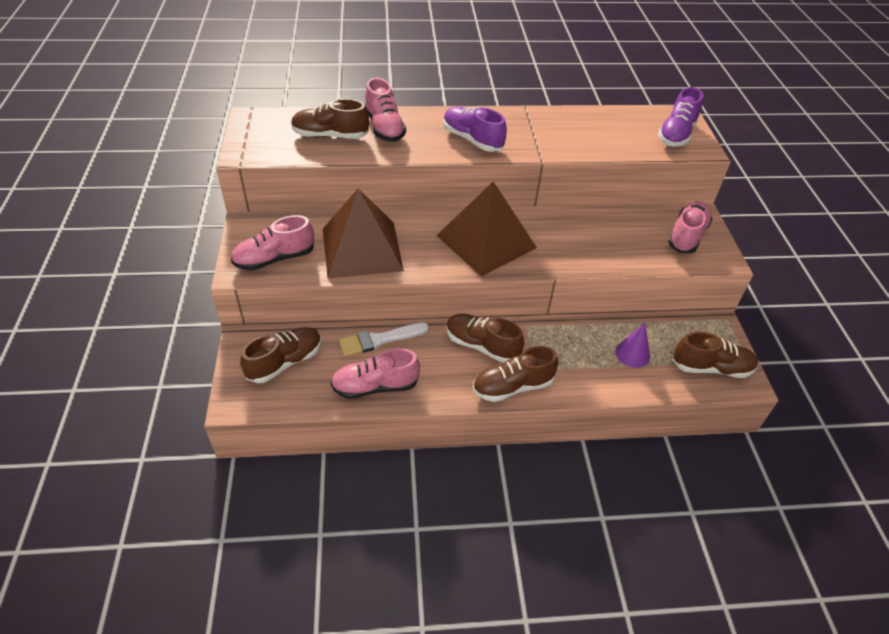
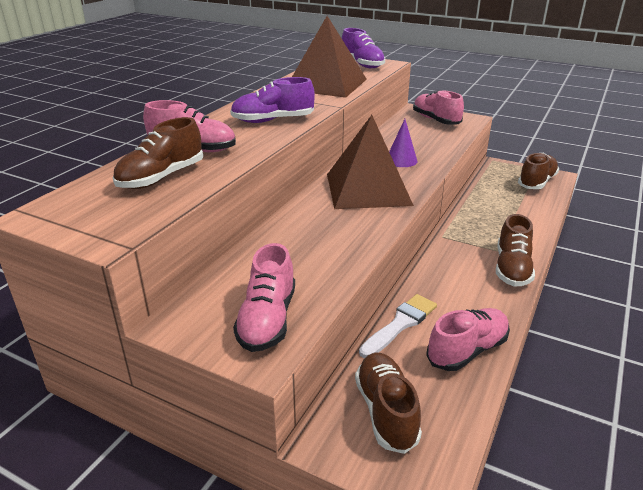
camera: 55 degrees left, 15 degrees down
(361, 249) = (312, 255): brown pyramid -> brown pyramid (326, 84)
(375, 386) = (467, 350): pink shoe -> pink shoe turned 150 degrees counterclockwise
(379, 340) = (400, 324): white brush -> white brush turned 150 degrees counterclockwise
(482, 346) = (451, 266): brown shoe -> none
(632, 354) = (505, 204): purple cone -> purple cone (401, 160)

